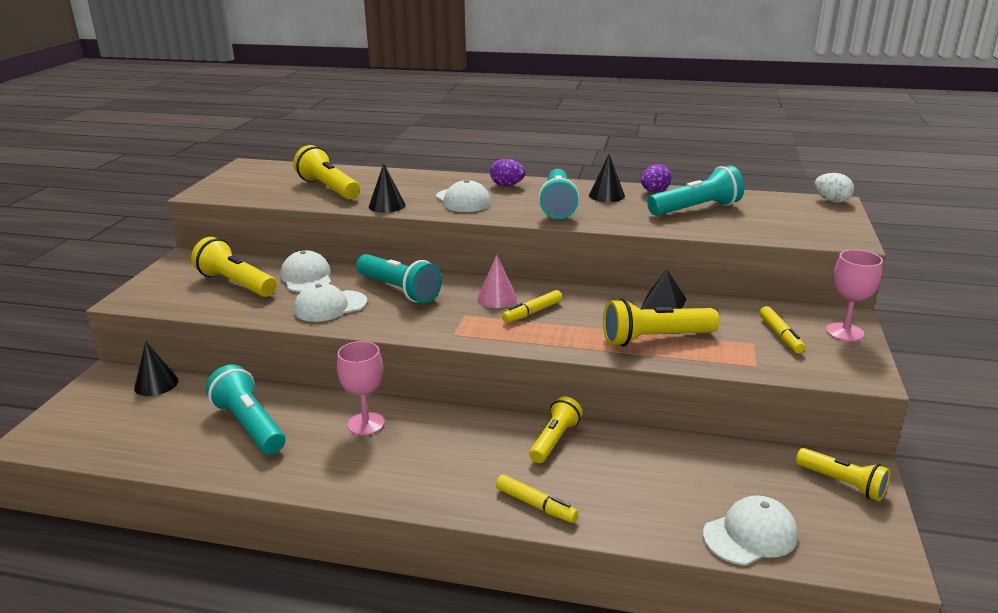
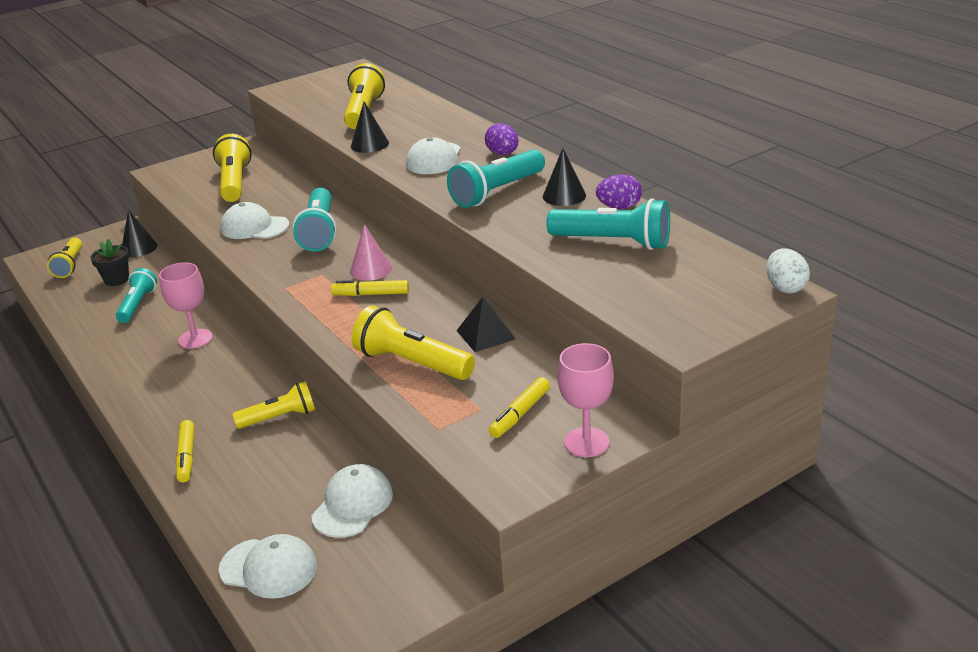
camera: 45 degrees right, 5 degrees up
(182, 416) = (117, 279): none -> black flower pot
(250, 425) = (138, 305): turquoise flashlight -> turquoise flashlight, size x0.66
(306, 277) = (283, 194): white cap -> white cap (353, 505)
(842, 483) = (409, 581): yellow flashlight -> yellow flashlight (69, 265)

